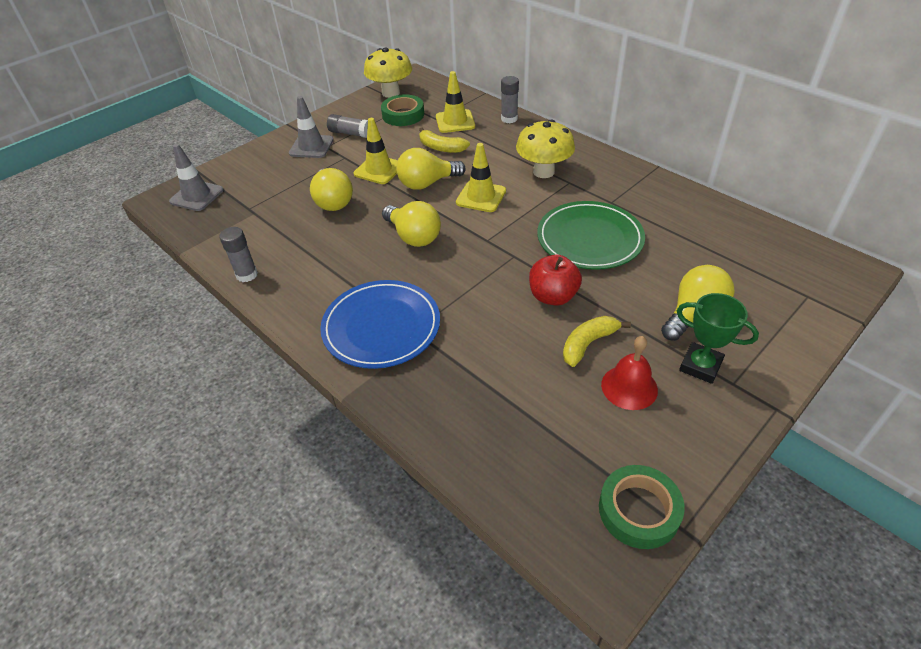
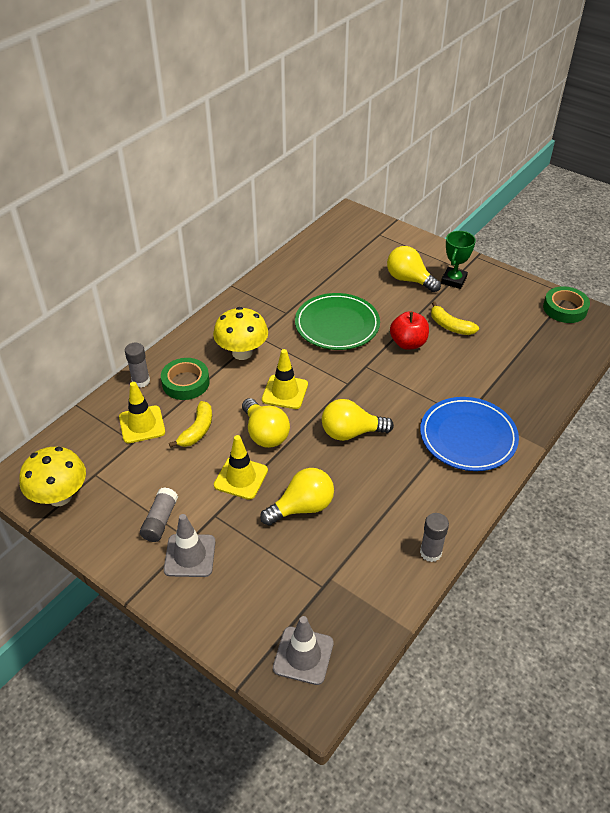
camera: 100 degrees left, 0 degrees up
(403, 115) = (120, 474): green tape -> green tape (186, 382)
(413, 236) = (351, 432): yellow light bulb -> yellow light bulb turned 135 degrees counterclockwise
(629, 387) = (481, 309): red bell -> none

